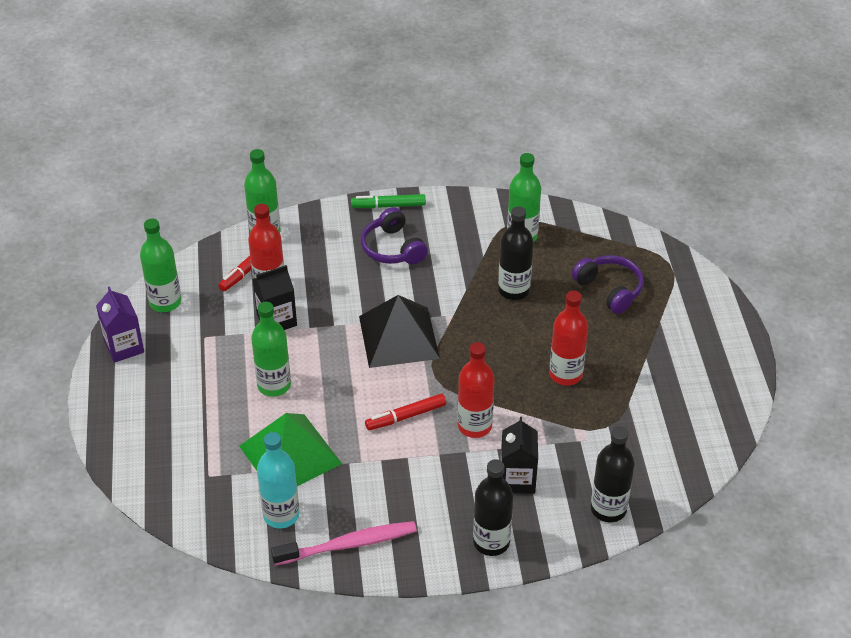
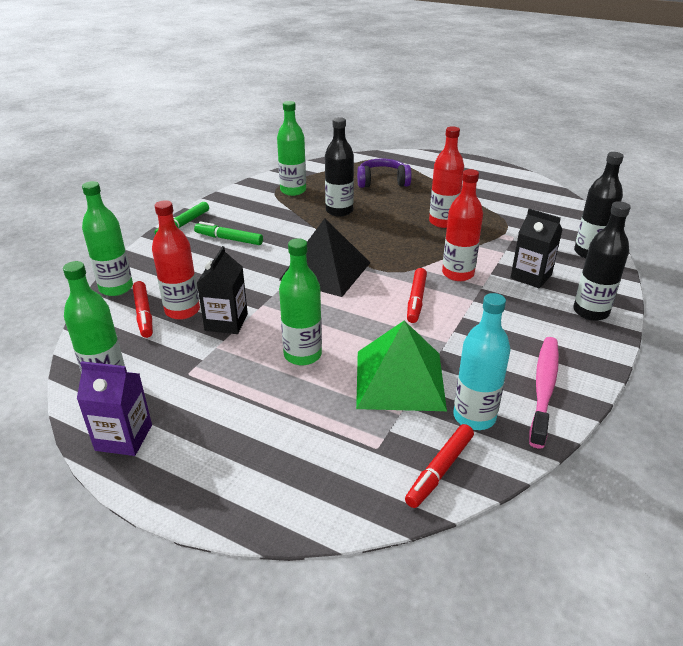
camera: 55 degrees left, 10 degrees down
(212, 518) = (439, 470): none -> red marker
(392, 248) = (229, 239): purple headphones -> green marker

